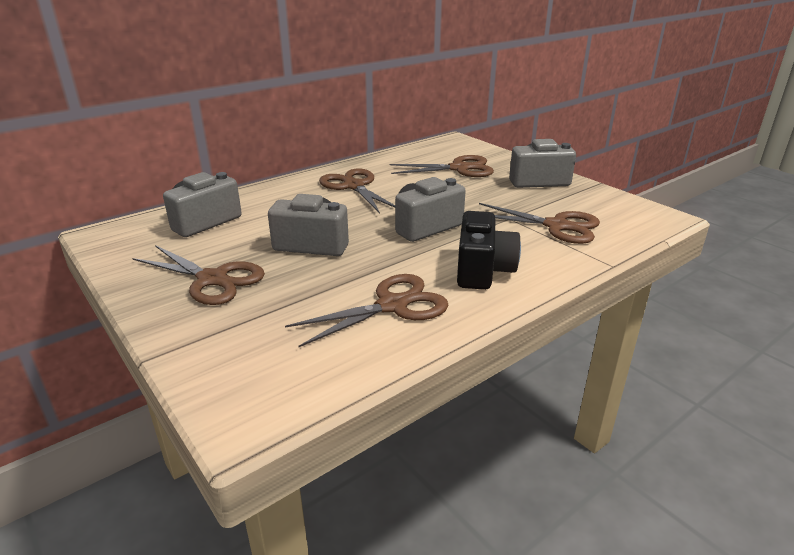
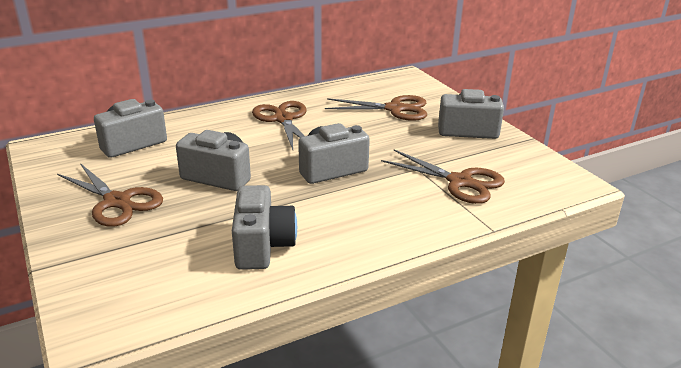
camera: 10 degrees right, 0 degrees up
(392, 305) = (262, 246): brown scissors -> grey camera
(483, 270) = (363, 221): black camera -> none

